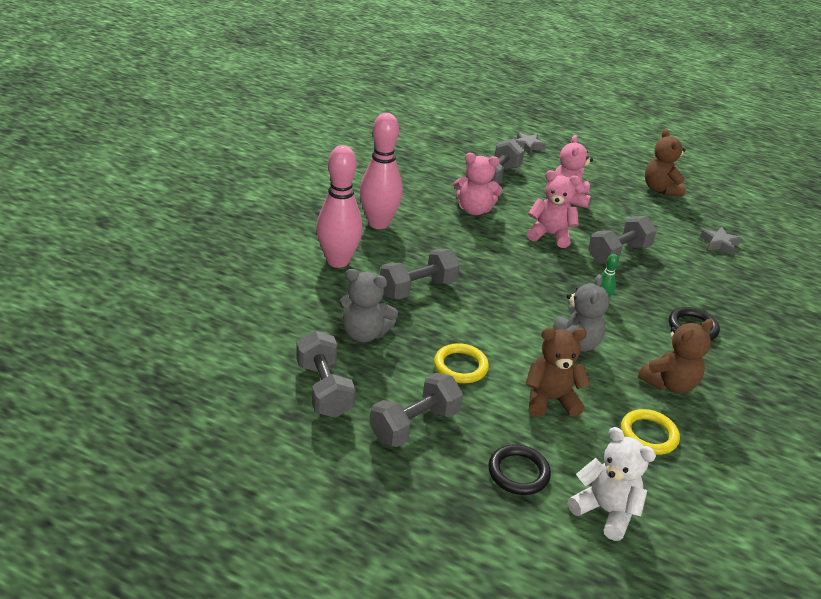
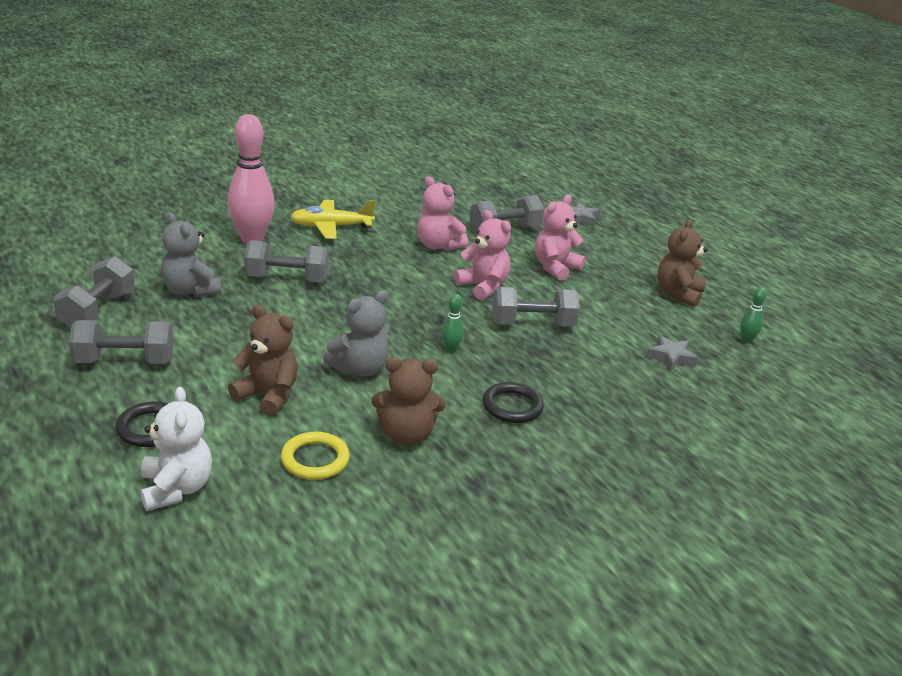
camera: 35 degrees right, 5 degrees down
(378, 223) = (331, 227): pink bowling pin -> yellow plane
(460, 366) = (230, 341): yellow ring -> none
(736, 211) = (746, 340): none -> green bowling pin

